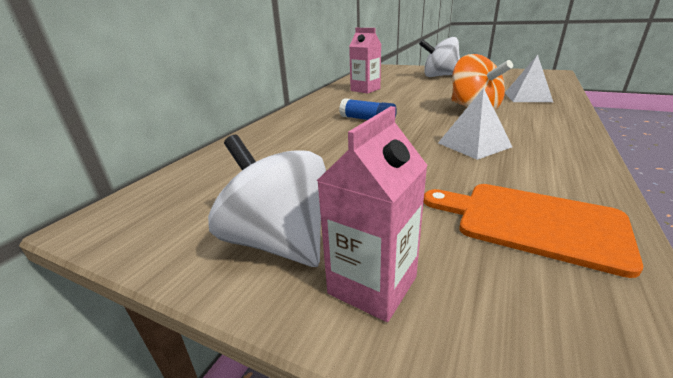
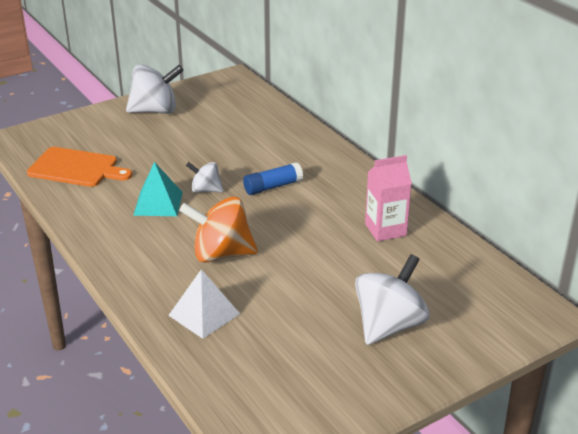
camera: 120 degrees right, 5 degrees up
(372, 285) = (104, 120): pink carton -> none
(416, 136) = (205, 190): none -> white spinning top
(474, 145) = (158, 203): white pyramid -> turquoise pyramid
(532, 222) = (76, 168): orange cutting board -> orange cutting board turned 45 degrees clockwise

